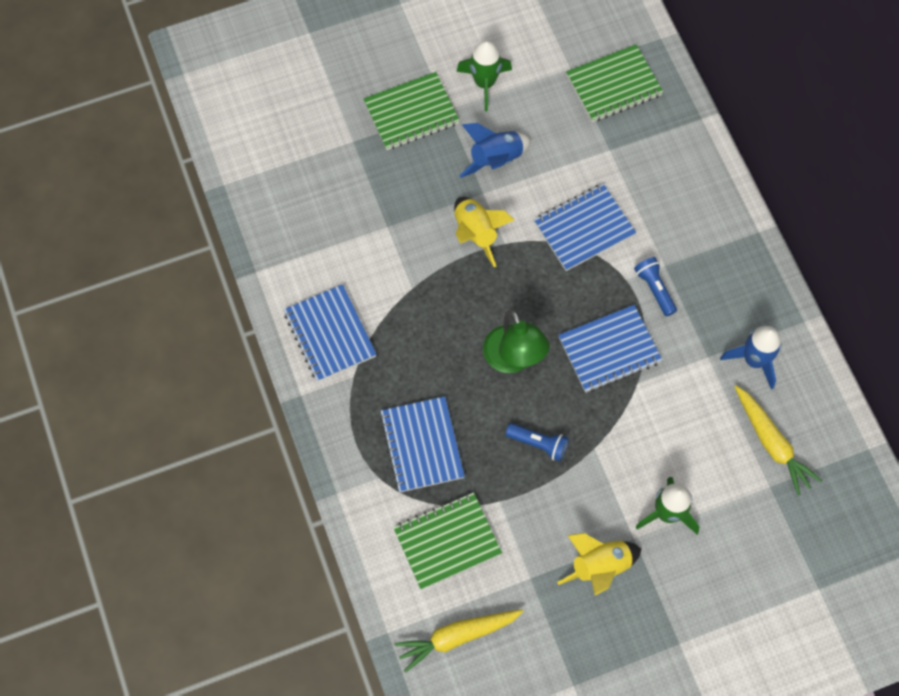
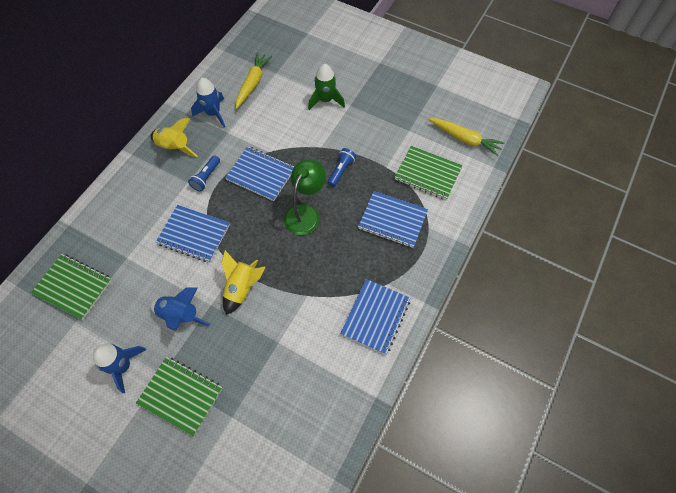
camera: 130 degrees left, 5 degrees down
(422, 445) = (392, 220): blue notebook -> blue notebook turned 75 degrees clockwise
(484, 83) = (123, 366): green rocket -> blue rocket
(538, 444) = (341, 170): blue flashlight -> blue flashlight turned 45 degrees clockwise
(600, 566) = (376, 108): yellow rocket -> yellow rocket (174, 147)

